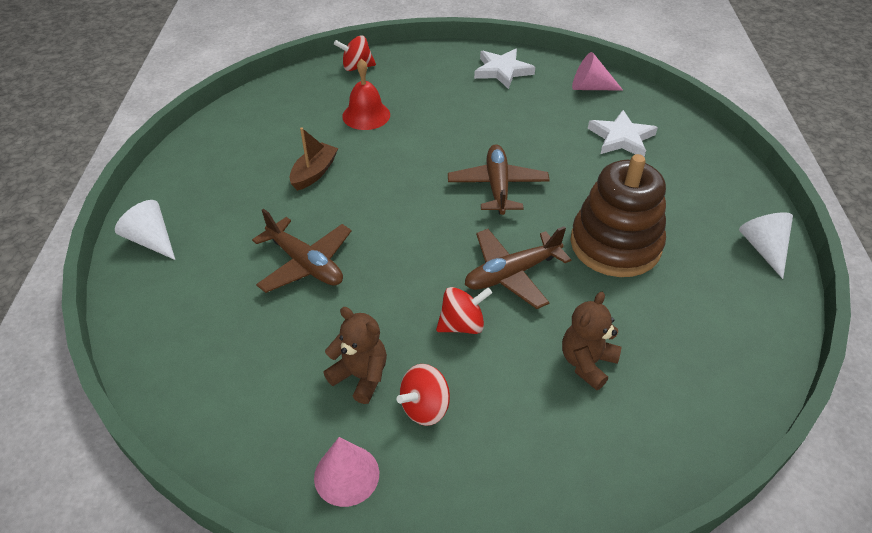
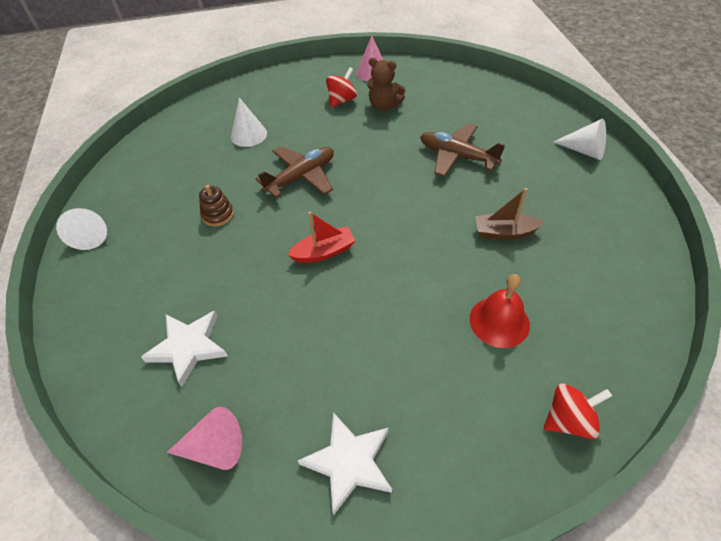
camera: 170 degrees right, 5 degrees up
(314, 173) = (504, 232): brown boat -> brown boat turned 75 degrees clockwise
(462, 325) = (331, 140): red spinning top -> none
(497, 186) = (324, 252): brown plane -> red boat
(587, 363) = (249, 135): brown teddy bear -> white cone
(615, 244) = (218, 215): brown stacking toy -> brown stacking toy, size x0.42

